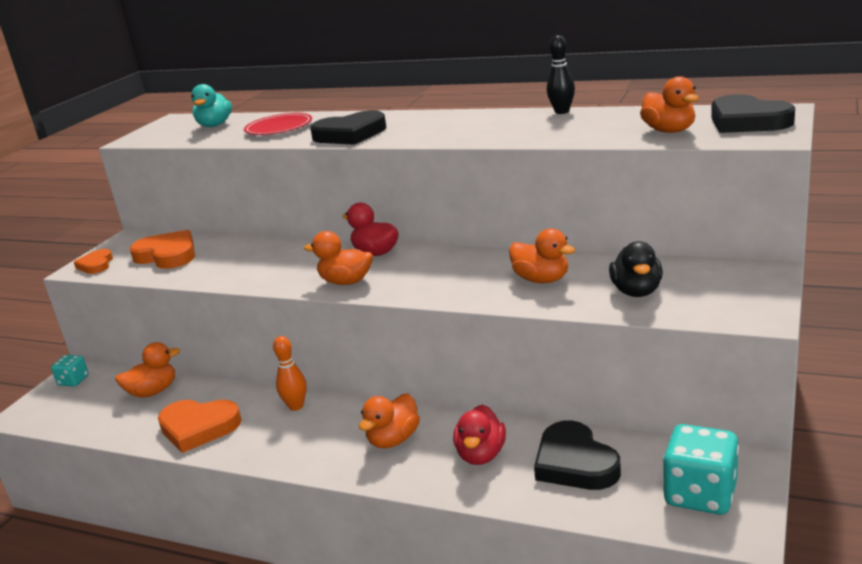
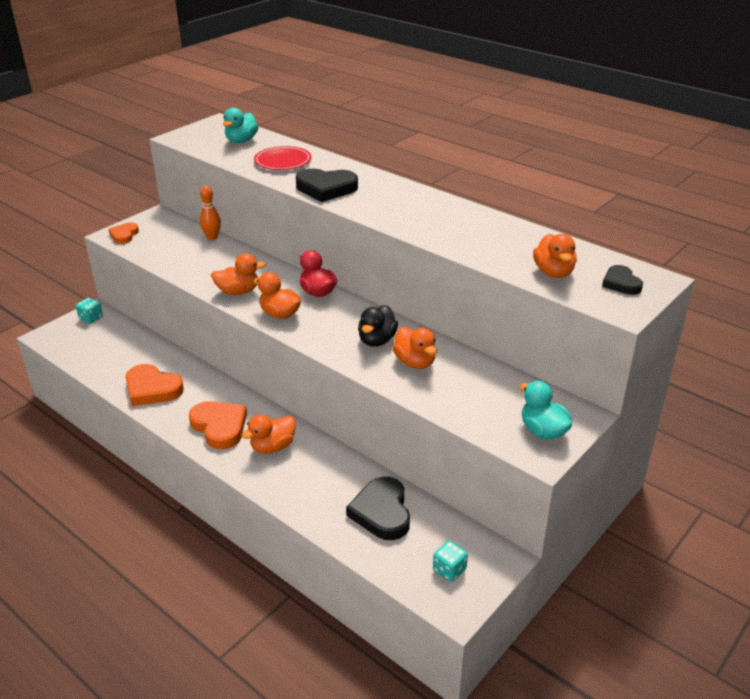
camera: 15 degrees right, 10 degrees up
(153, 392) = (137, 347): orange duck -> orange duck (238, 291)
(167, 255) = (175, 242): orange heart -> orange heart (220, 427)
(296, 406) = (224, 394): orange bowling pin -> orange bowling pin (212, 237)
(481, 455) = (323, 481): red duck -> none
(562, 111) = (496, 218): black bowling pin -> none
(636, 291) = (473, 399): black duck -> black duck (377, 340)
(700, 494) = (449, 570): turquoise dice -> turquoise dice, size x0.54
(739, 296) = (543, 431): none -> turquoise duck
(747, 121) = (621, 283): black heart -> black heart, size x0.59

